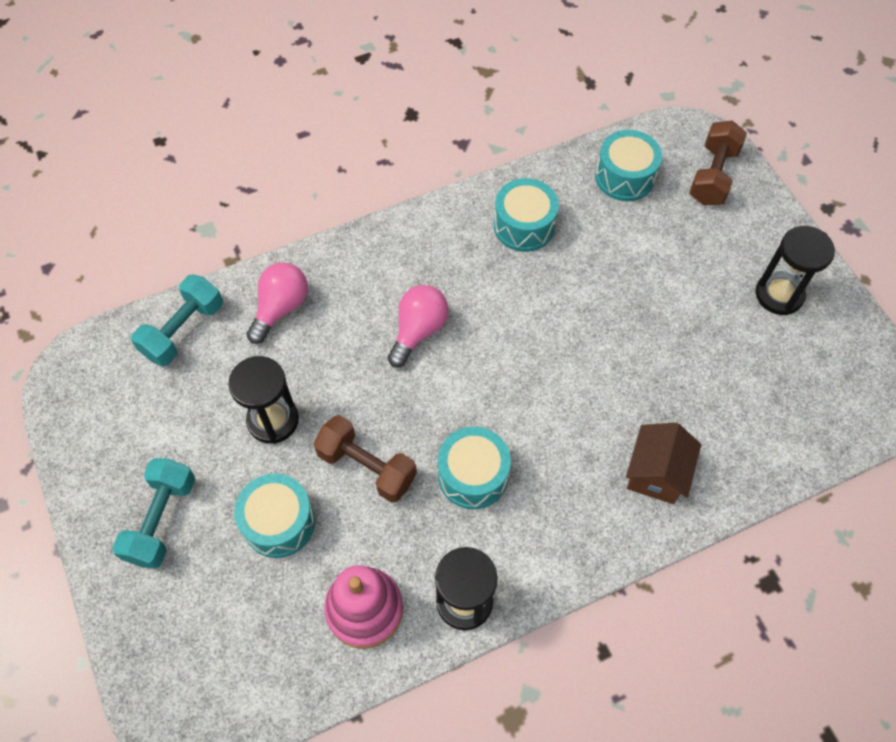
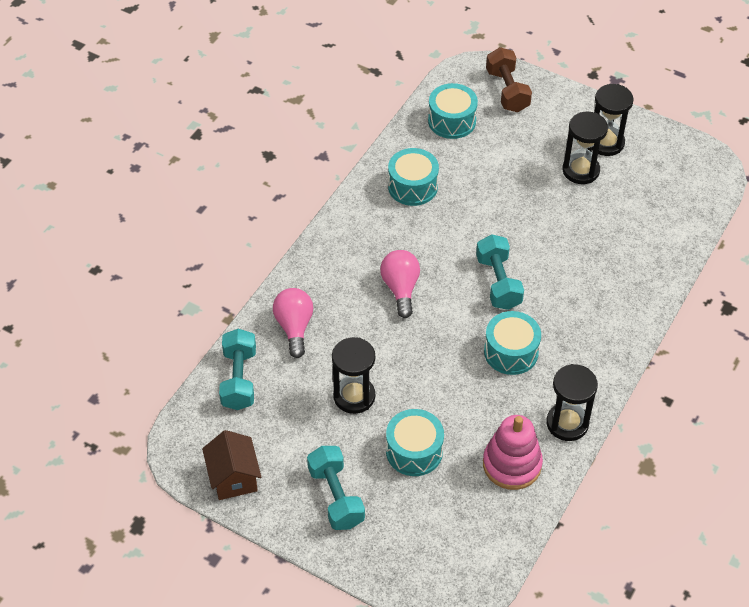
camera: 35 degrees left, 10 degrees down
(367, 467) = (441, 386): brown dumbbell -> none
(525, 386) = (498, 282): none -> turquoise dumbbell
(656, 474) = (618, 286): brown house -> brown house (234, 478)
(723, 311) = (580, 170): none -> black hourglass

